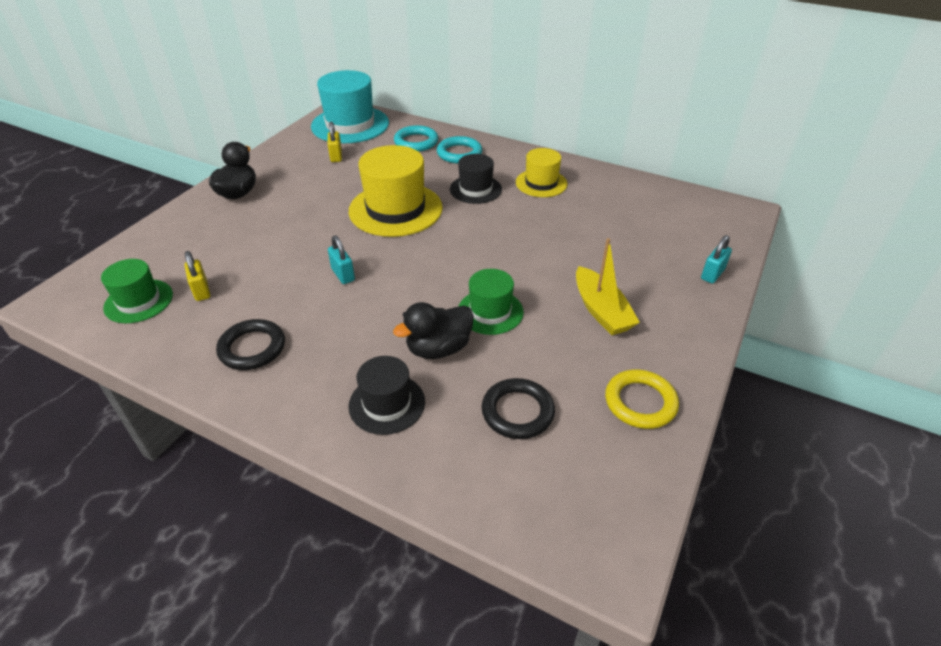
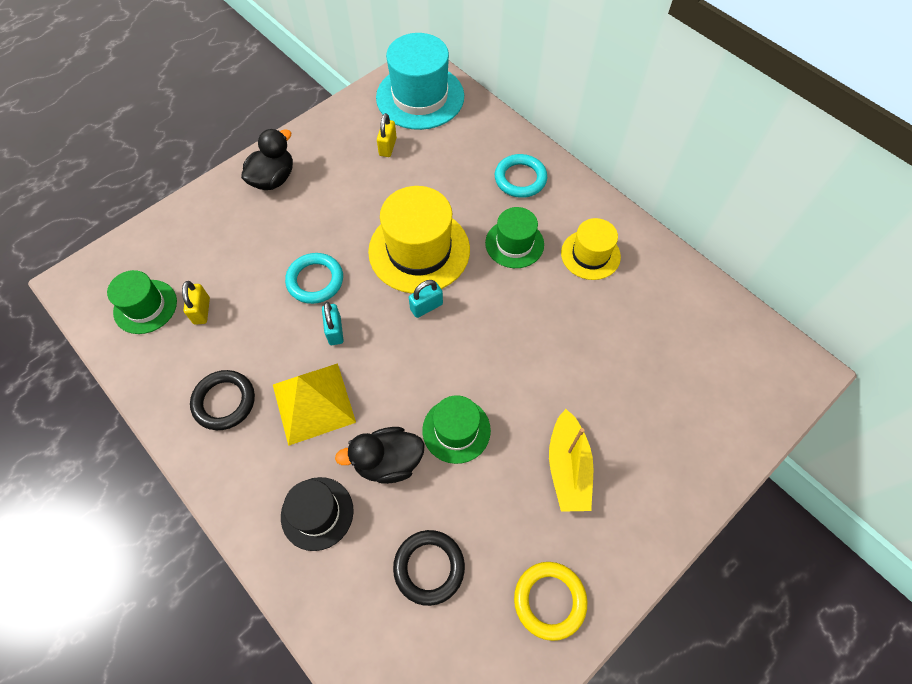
camera: 20 degrees right, 20 degrees up
(345, 327) = (313, 403): none -> yellow pyramid
(416, 142) = (480, 146): turquoise ring -> turquoise ring (315, 280)
(475, 189) = (514, 243): black hat -> green hat
(712, 274) = (714, 457): turquoise padlock -> turquoise padlock (426, 307)

